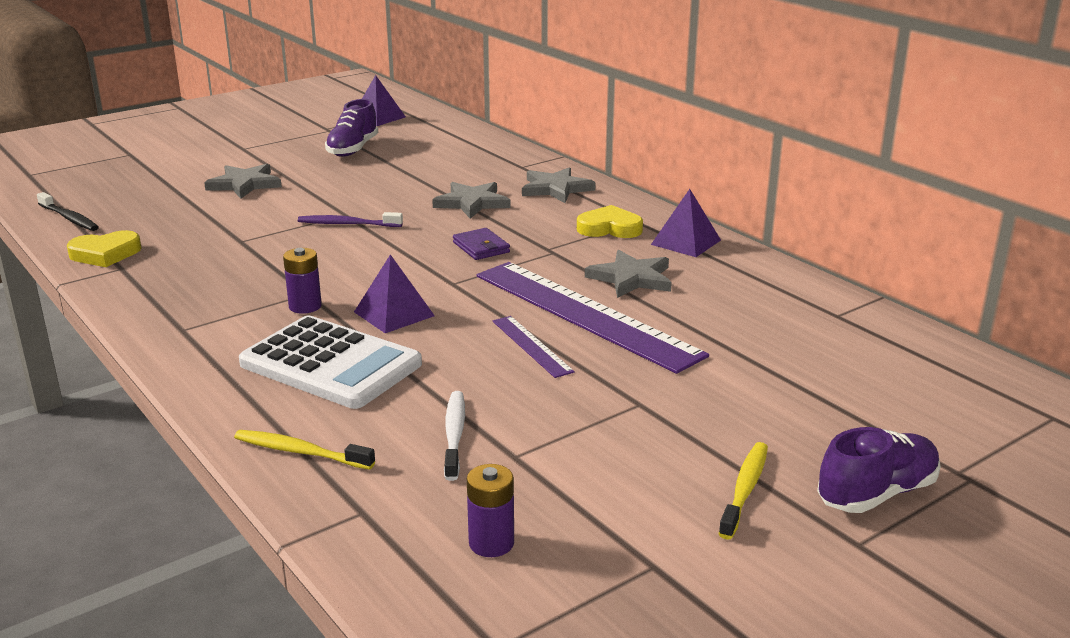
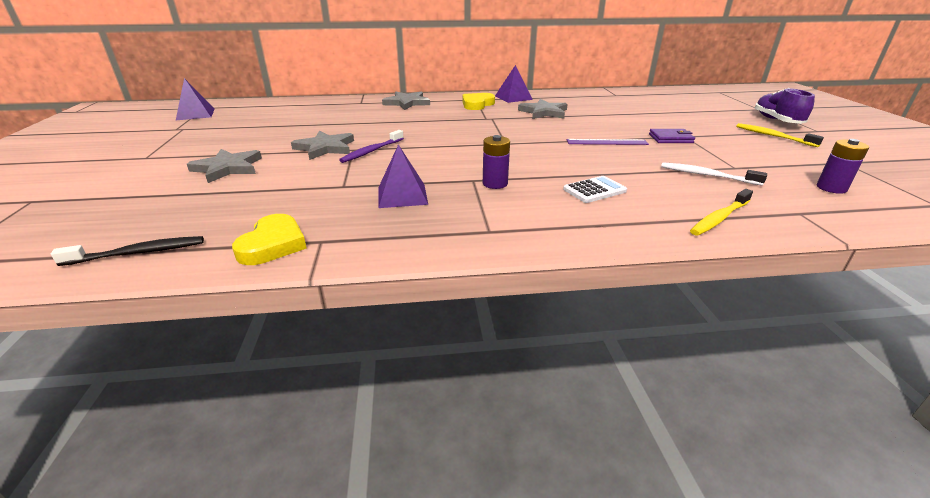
camera: 60 degrees left, 5 degrees up
(330, 364) = (594, 190): white calculator -> white calculator, size x0.47
(353, 149) = (238, 129): purple shoe -> none
(394, 314) = (534, 163): purple pyramid -> purple pyramid (402, 195)
(472, 203) = (394, 120): grey star -> grey star (325, 148)
(481, 247) = (463, 129): purple wallet -> purple wallet (670, 139)
(585, 314) = (577, 126): purple ruler -> none

